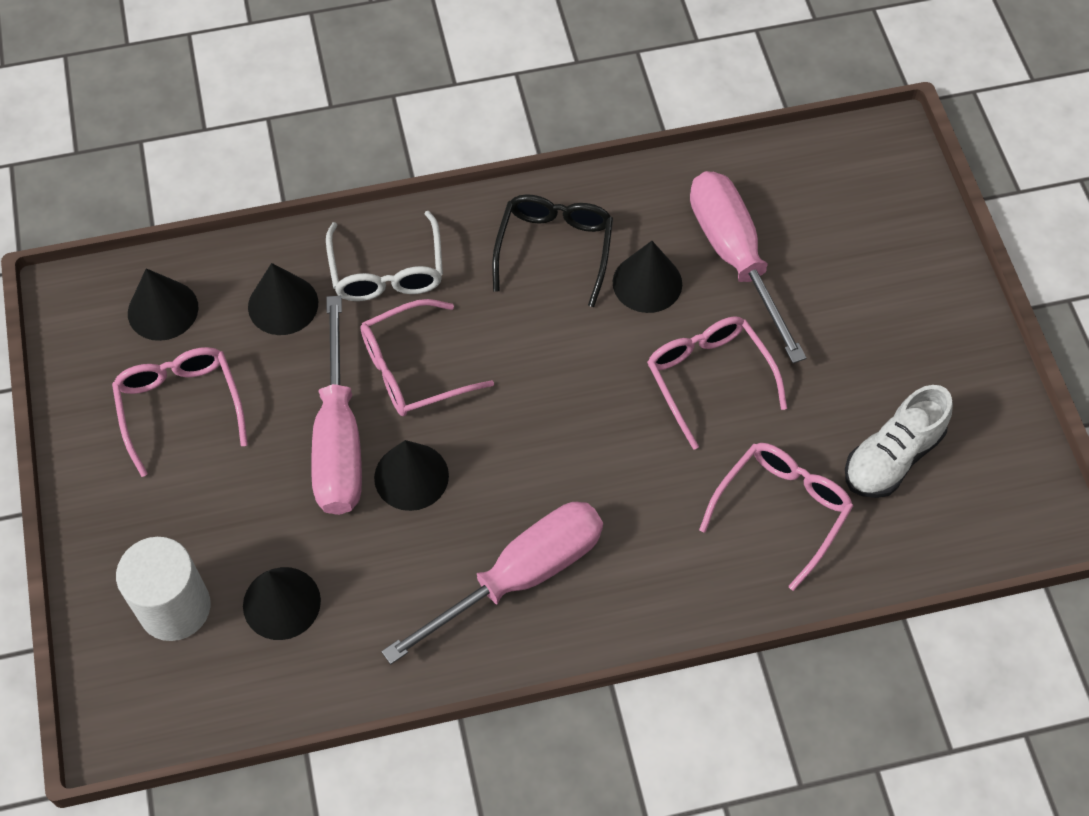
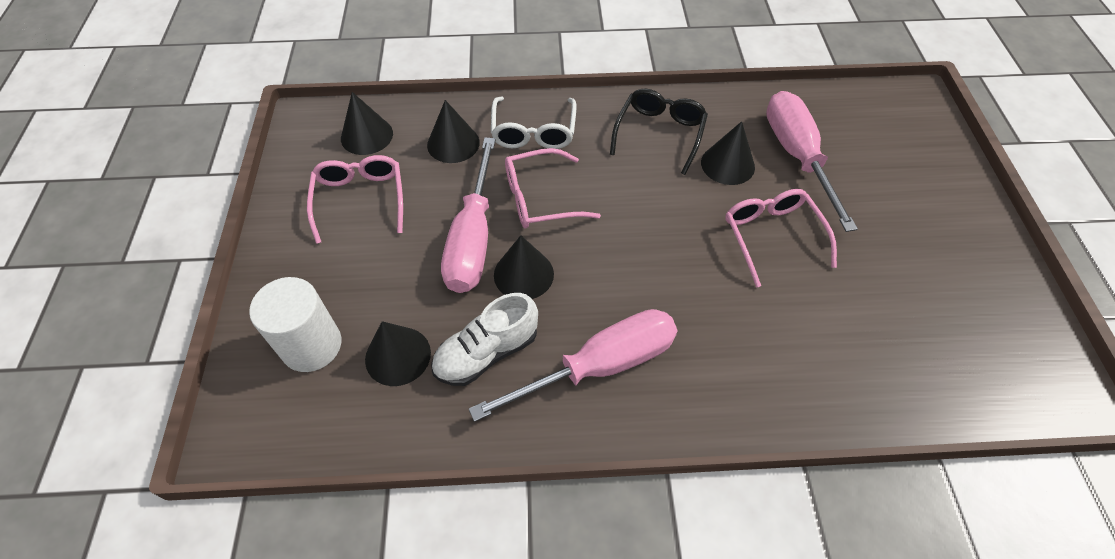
camera: 10 degrees right, 5 degrees down
(782, 510) = (830, 346): pink glasses -> none
(892, 457) = (927, 318): white shoe -> white shoe (486, 353)

